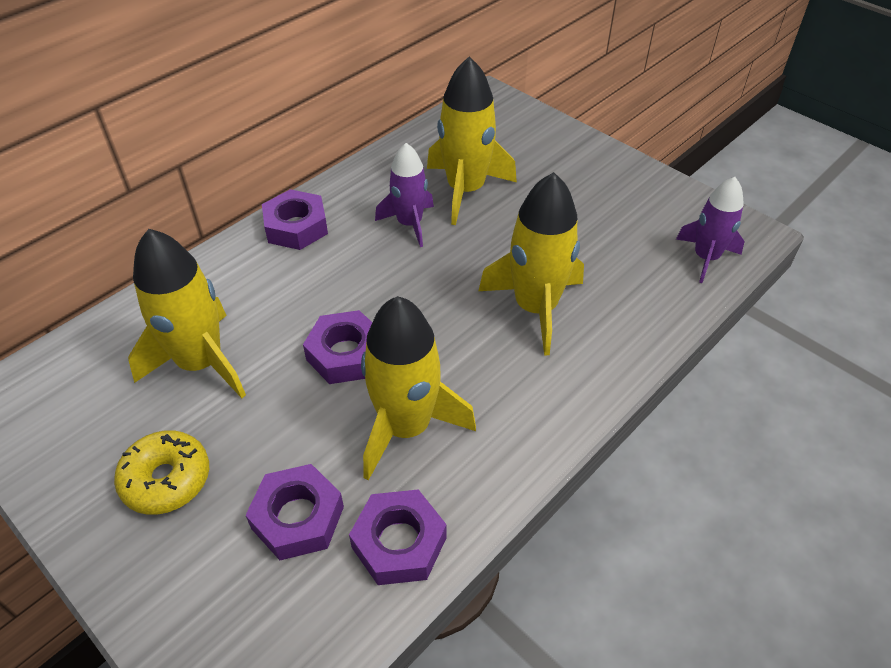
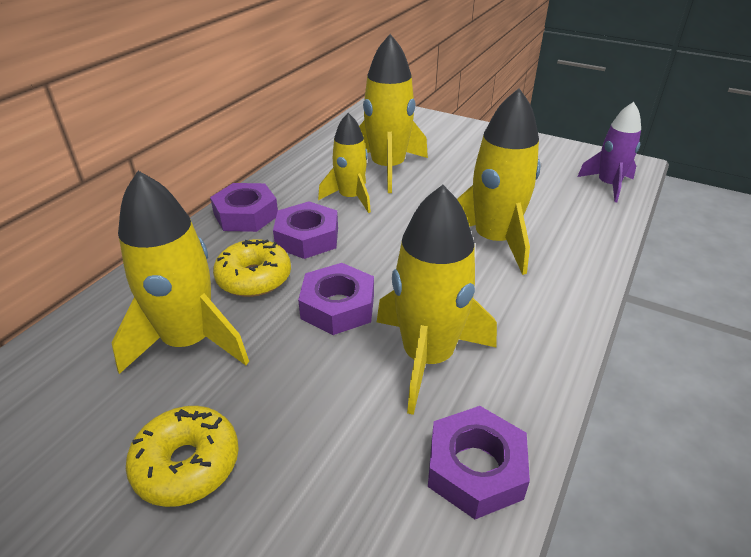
camera: 15 degrees left, 10 degrees down
(279, 305) = (254, 278): none -> yellow donut
(298, 517) = (354, 469): purple nut -> purple nut (307, 238)
(409, 224) = (350, 198): purple rocket -> yellow rocket

